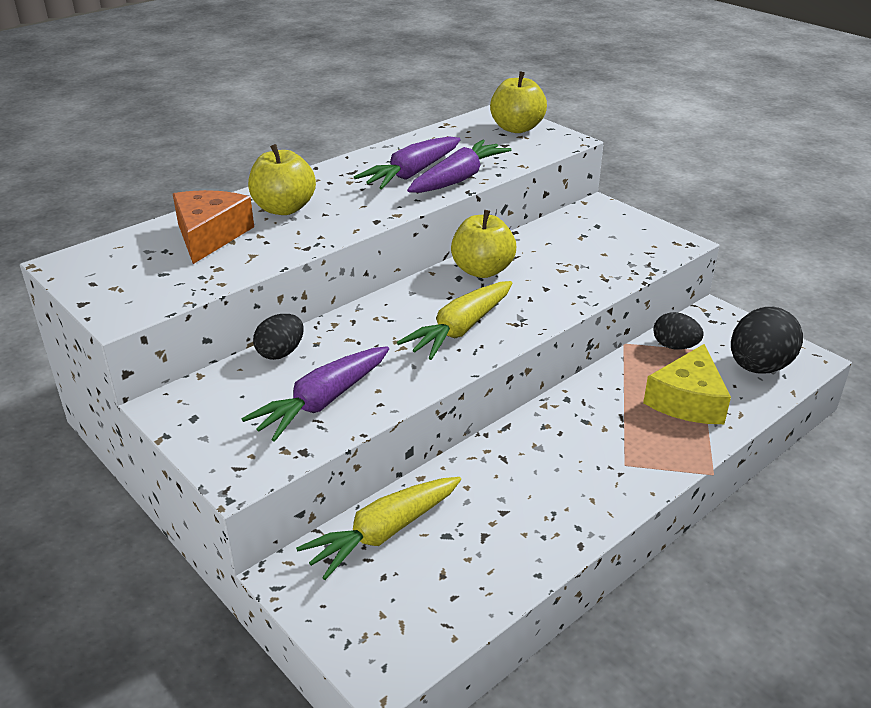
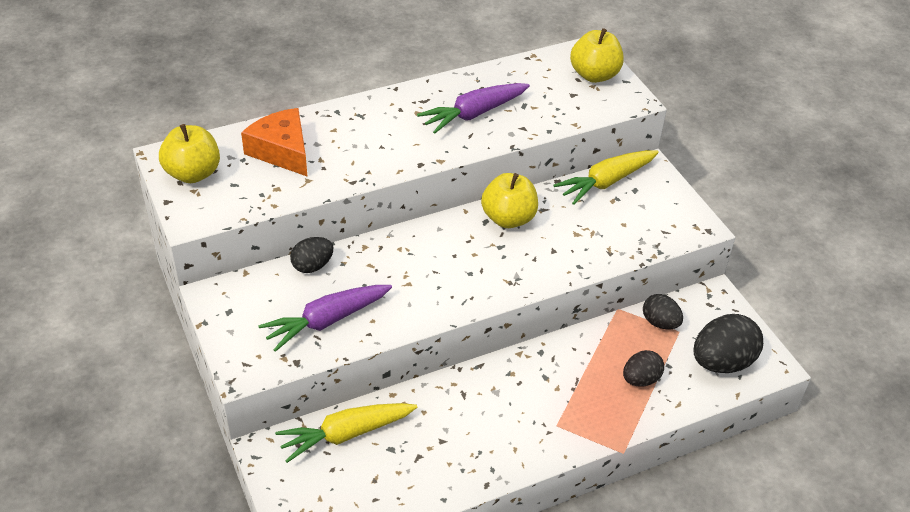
camera: 15 degrees right, 10 degrees up
(210, 235) = (282, 151): orange cheese -> orange cheese turned 60 degrees counterclockwise
(284, 208) = (351, 133): yellow apple -> yellow apple (193, 173)
(458, 179) = (510, 129): purple carrot -> none
(460, 329) = (462, 277): yellow carrot -> yellow carrot (606, 182)
(687, 400) = (640, 379): yellow cheese -> black egg

